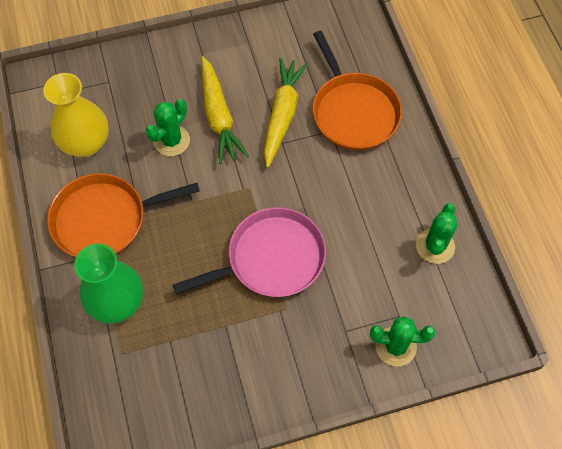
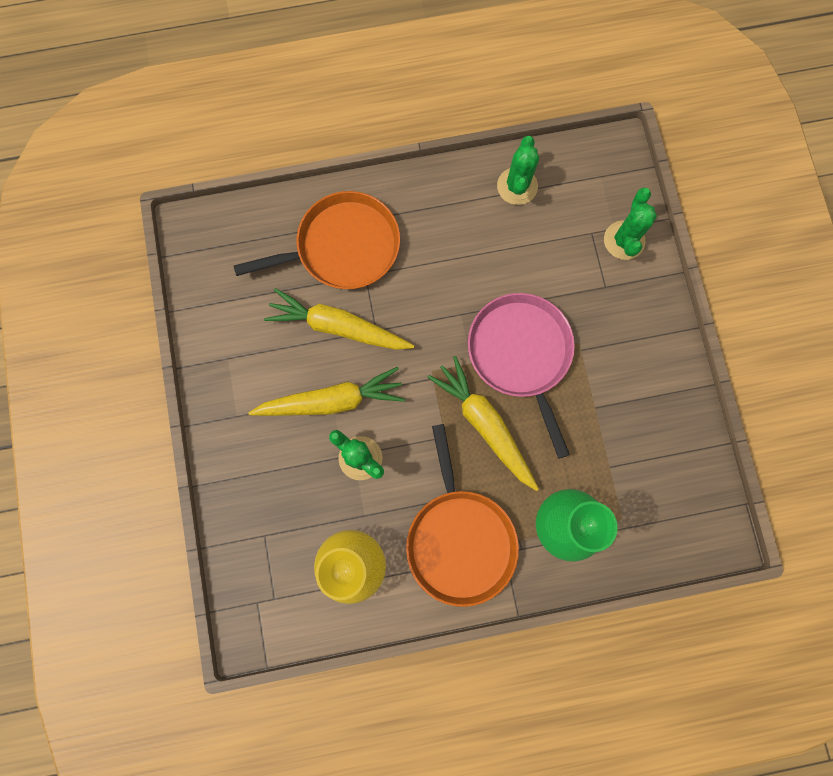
camera: 85 degrees left, 15 degrees up
(204, 233) = (485, 425): none -> yellow carrot
(435, 246) = (517, 186): green cactus -> green cactus turned 75 degrees clockwise

